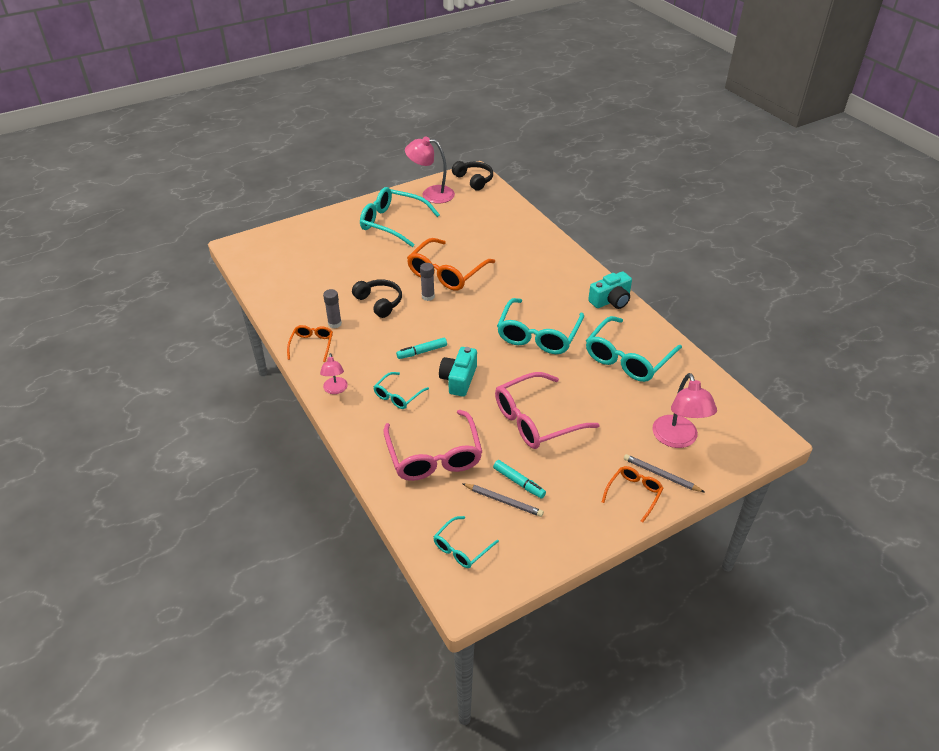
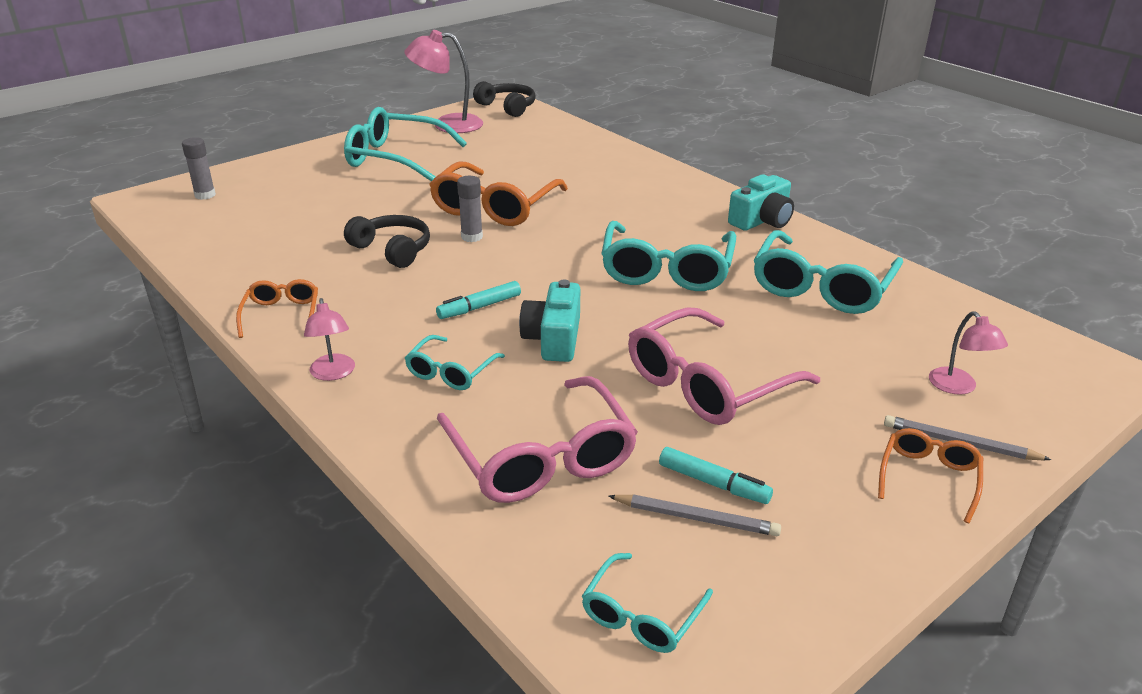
camera: 10 degrees left, 10 degrees down
(334, 324) = (319, 282): grey glue stick -> grey glue stick (205, 195)
(677, 439) = (958, 387): pink lamp -> pink lamp, size x0.58

